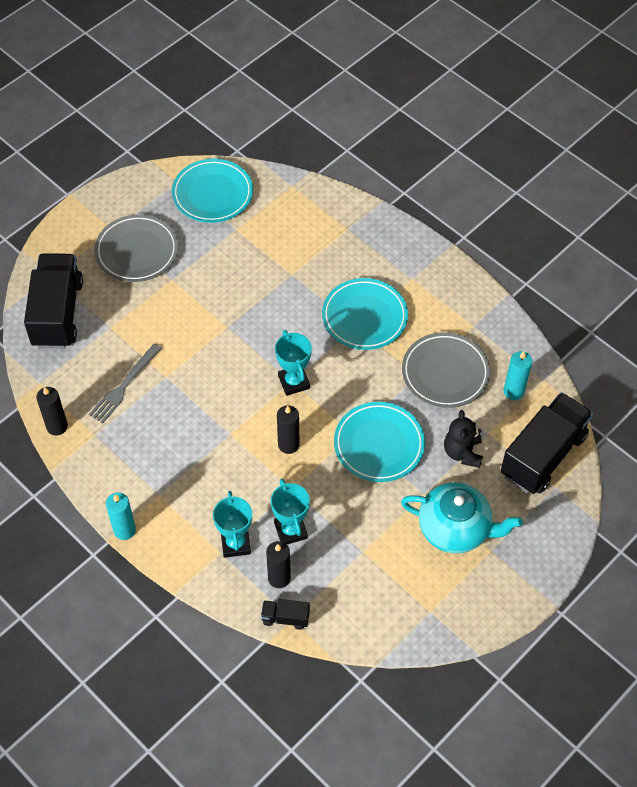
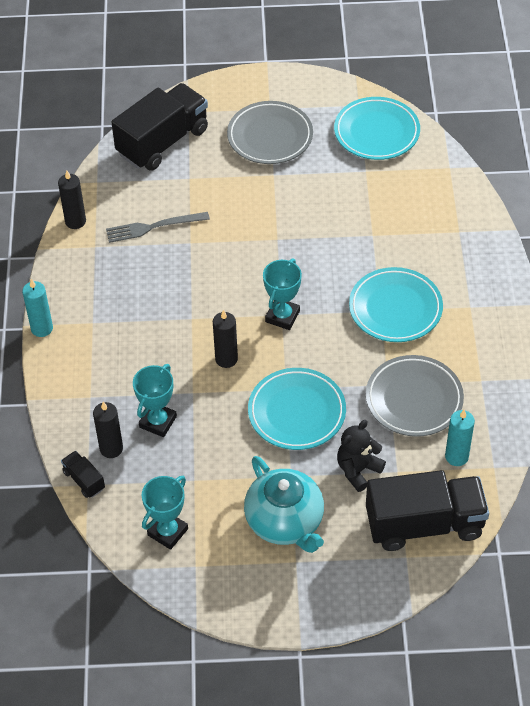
camera: 45 degrees right, 5 degrees down
(235, 543) = (107, 399): turquoise trophy -> turquoise trophy (167, 532)

